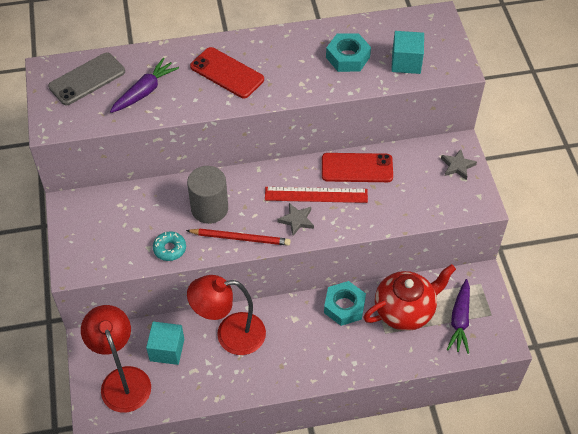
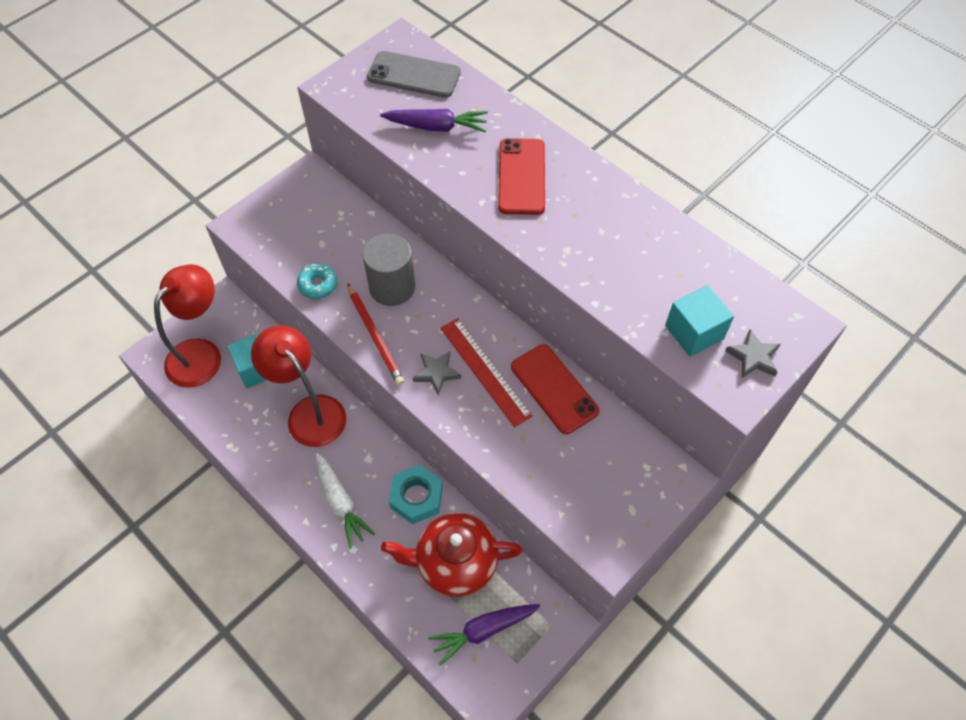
camera: 55 degrees right, 5 degrees up
(315, 352) = (340, 503): none -> white carrot
(348, 57) = (647, 270): turquoise nut -> none
(405, 310) = (455, 563): red teapot -> red teapot turned 150 degrees clockwise
(457, 166) = (645, 492): grey star -> grey star (753, 357)

